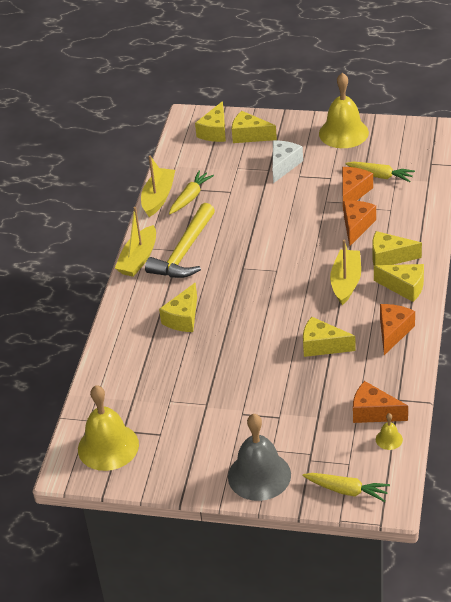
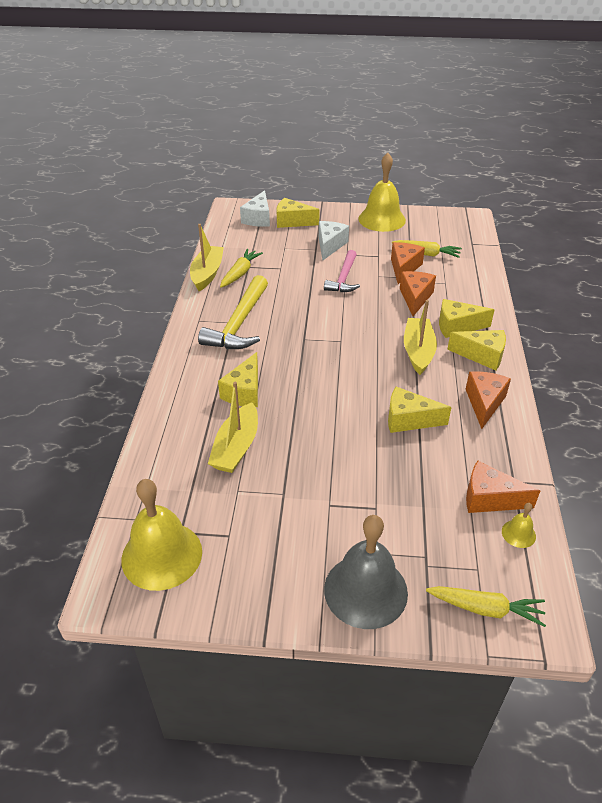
camera: 10 degrees left, 0 degrees up
(138, 259) = (190, 331): yellow boat -> yellow boat (236, 447)
(215, 132) = (258, 218): yellow cheese -> white cheese
(291, 204) = (344, 278): none -> pink hammer

